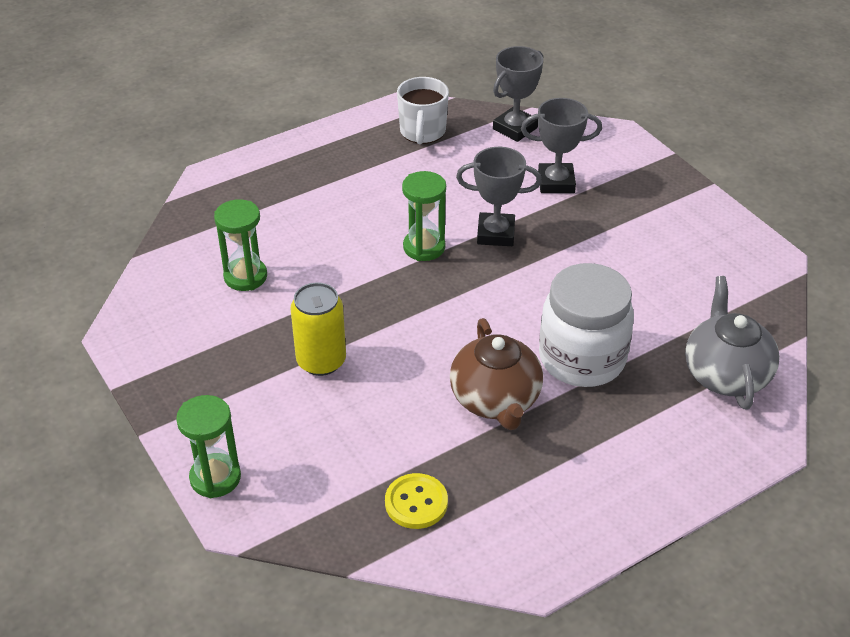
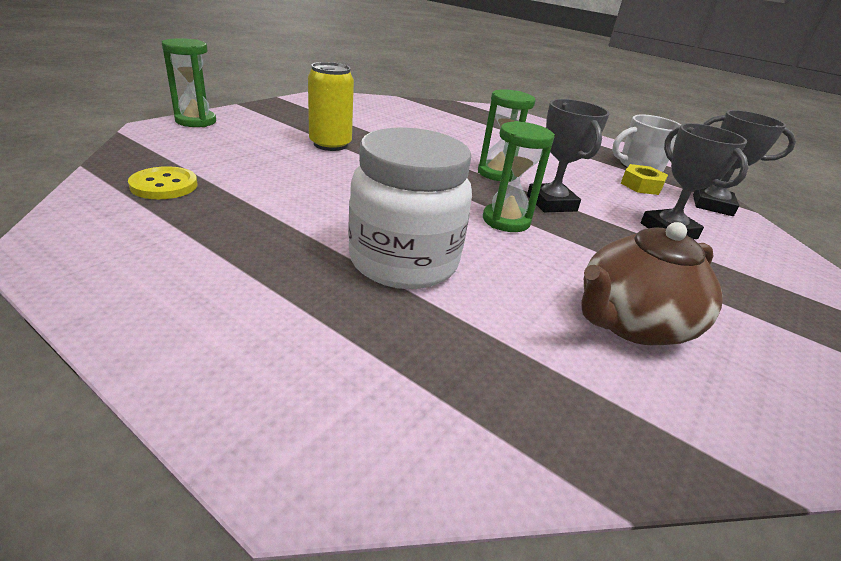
camera: 65 degrees right, 10 degrees down
(245, 276) = (404, 120): green hourglass -> green hourglass (506, 221)
(468, 154) = (641, 185): none -> yellow nut
(495, 400) = (313, 215): brown teapot -> brown teapot (631, 323)
(725, 374) = (449, 398): grey teapot -> none

